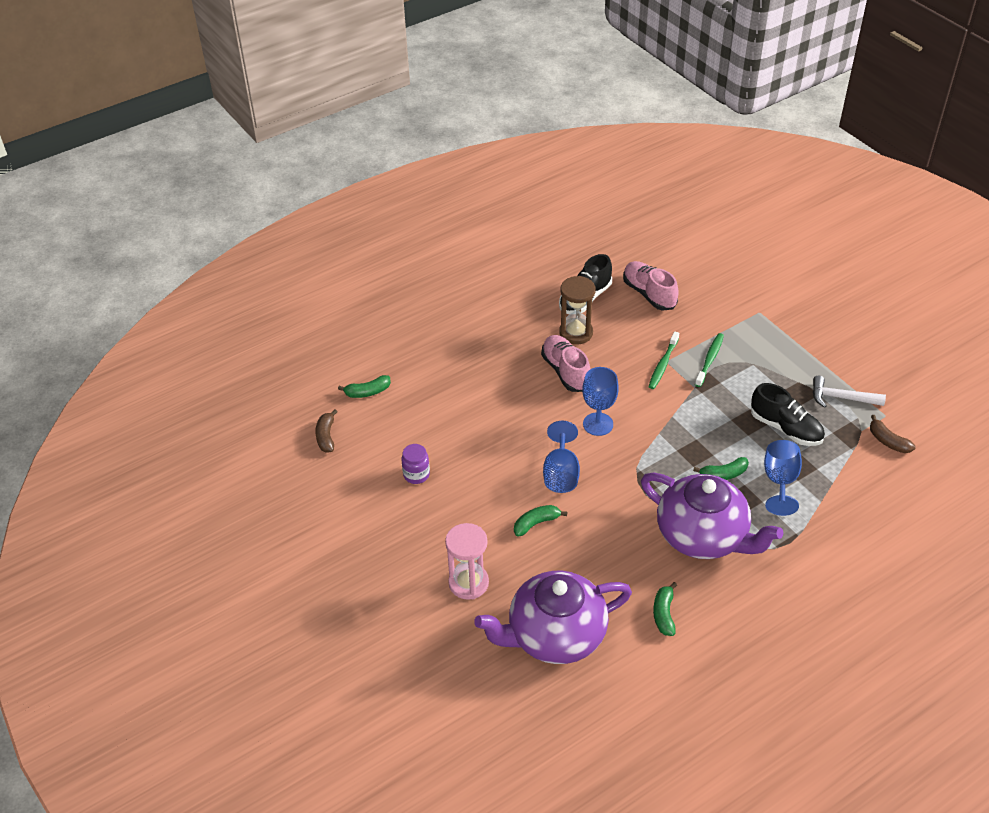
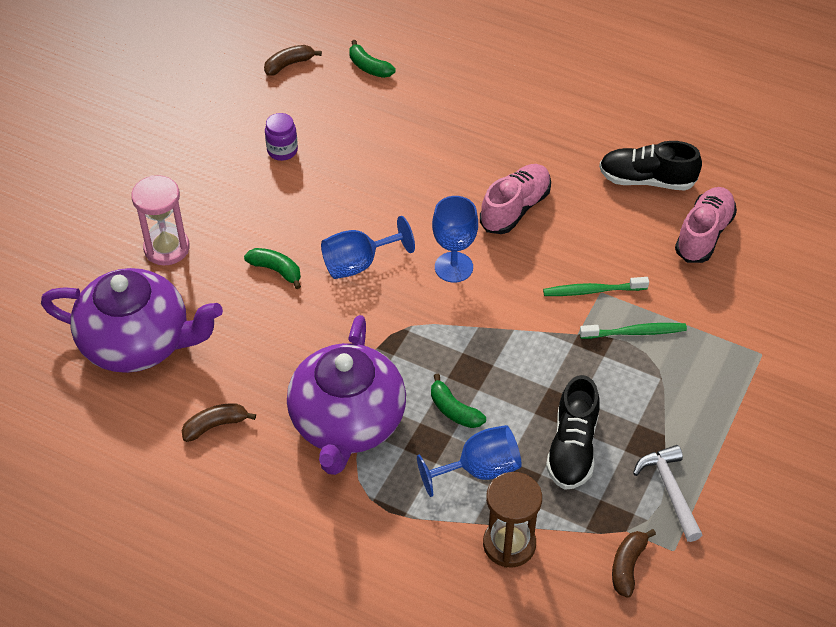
camera: 60 degrees right, 5 degrees up
(555, 635) = (138, 342): purple teapot -> purple teapot turned 150 degrees clockwise
(576, 333) = (583, 194): brown hourglass -> brown hourglass (509, 544)
(664, 614) = (215, 425): green banana -> brown banana

